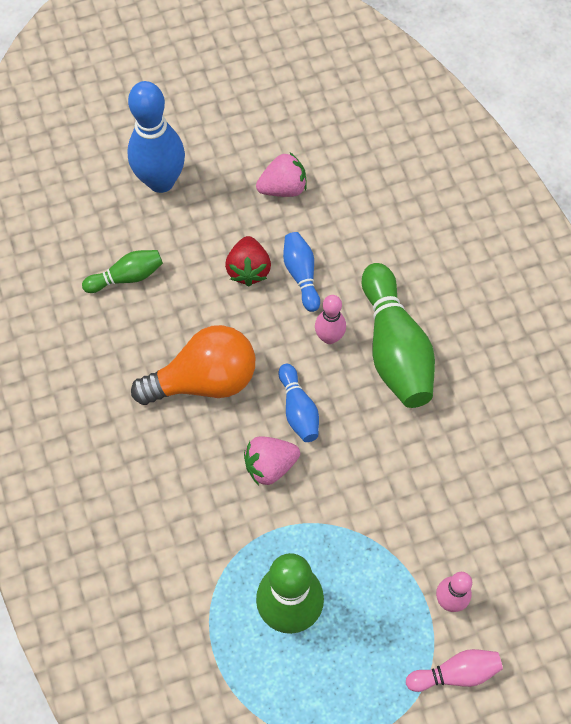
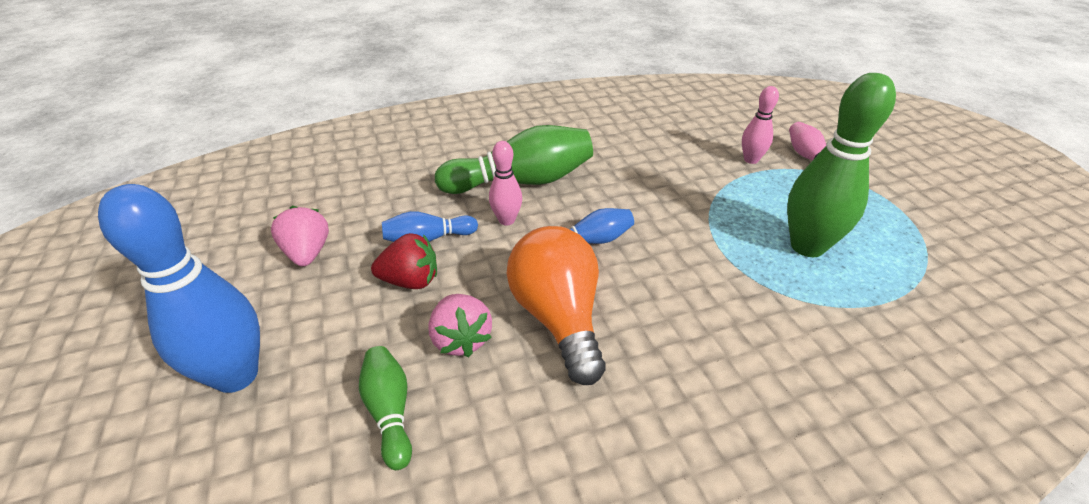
camera: 90 degrees left, 25 degrees down
(270, 465) = (658, 261): pink strawberry -> pink strawberry (461, 339)

